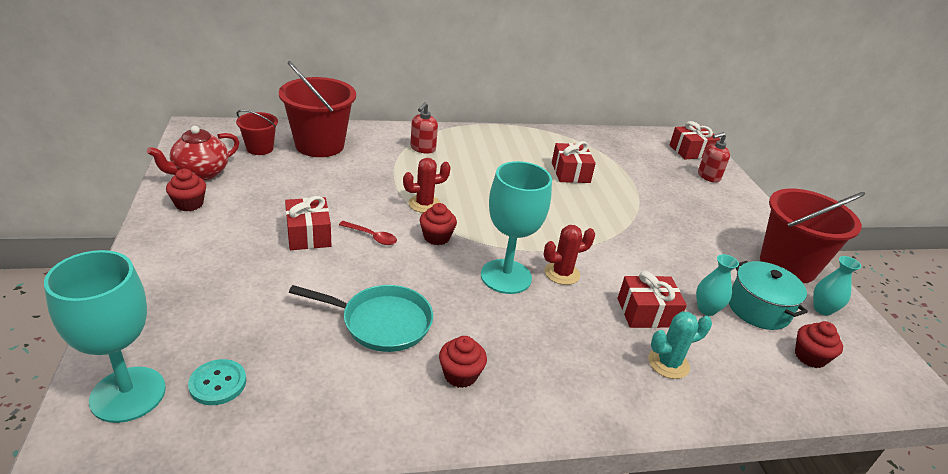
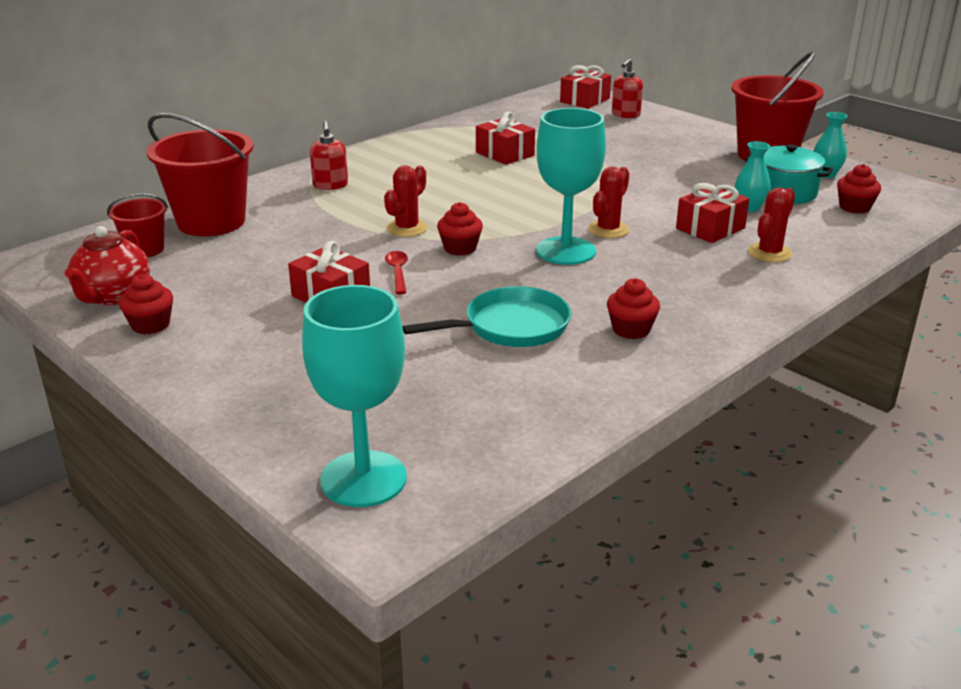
camera: 30 degrees left, 5 degrees down
(218, 383) = (435, 431): turquoise button -> none
(372, 237) = (397, 272): red spoon -> red spoon turned 90 degrees counterclockwise
(668, 363) = (769, 253): turquoise cactus -> red cactus

